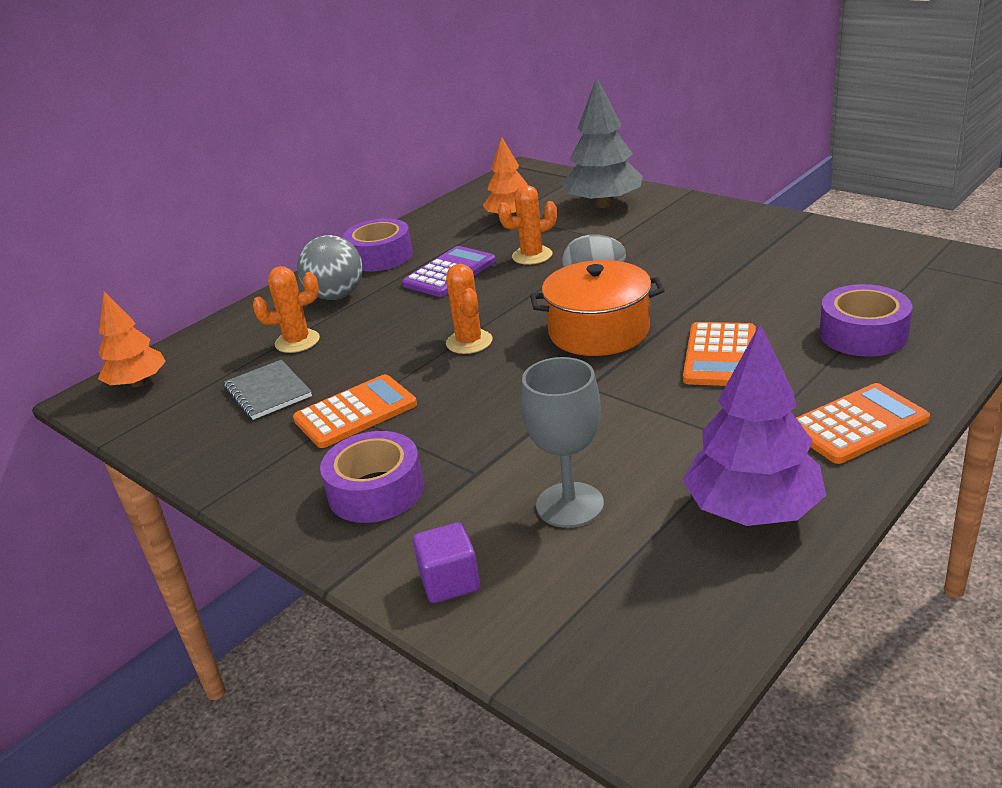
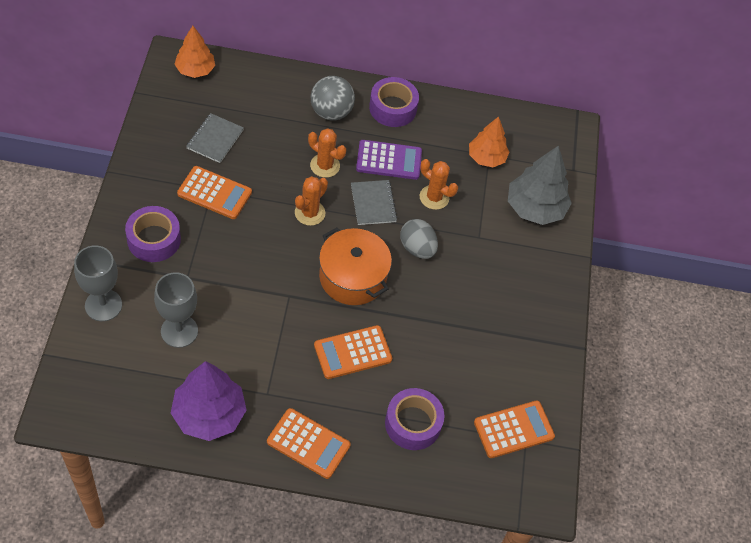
camera: 45 degrees right, 25 degrees up
(297, 341) = (271, 122): orange cactus -> orange cactus (325, 165)
(450, 582) = (103, 305): purple cube -> grey goblet
(501, 295) = (373, 203): none -> grey notebook
(905, 270) = (513, 429): none -> orange calculator

